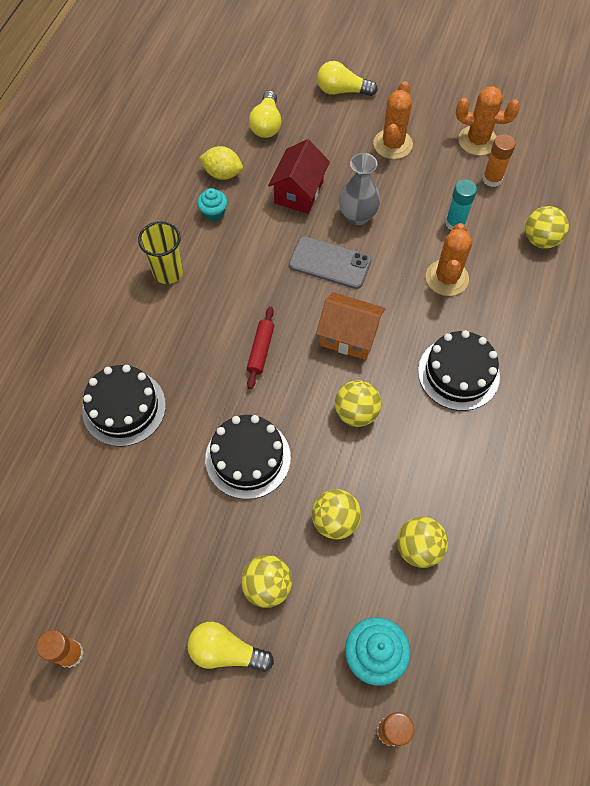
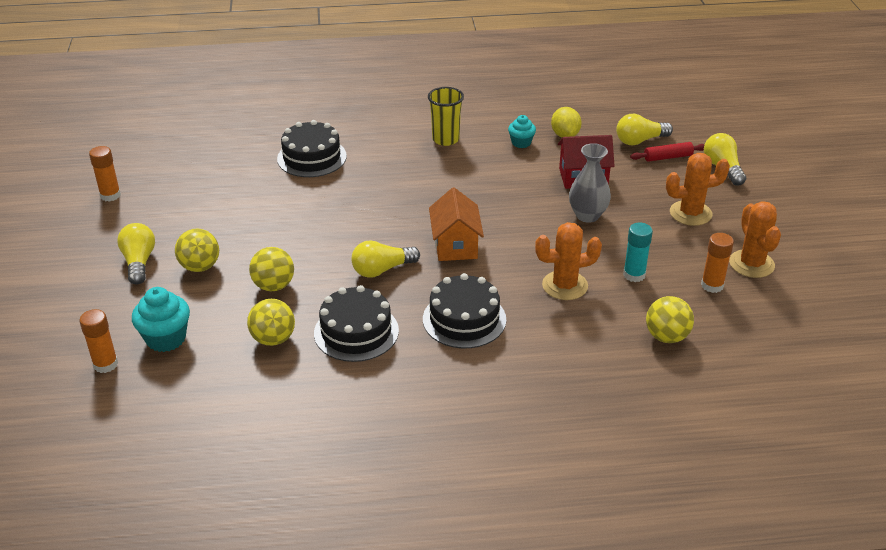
camera: 65 degrees right, 25 degrees down
(248, 458) = (304, 226): black cake -> black cake (356, 332)
(261, 350) = (407, 204): red rolling pin -> red rolling pin (668, 157)
(330, 263) = (523, 214): grey phone -> none
(356, 413) = (382, 270): yellow ball -> yellow light bulb

